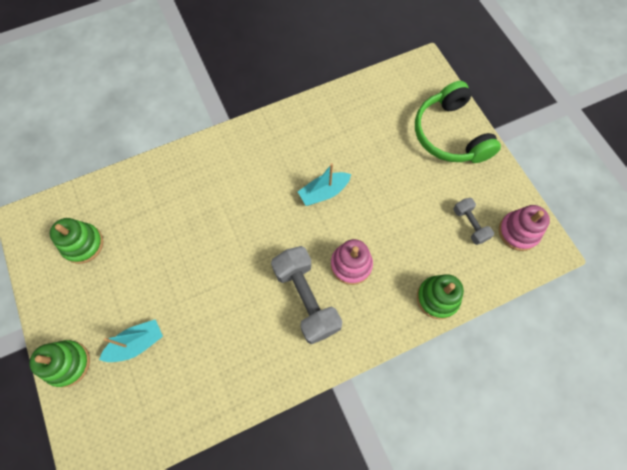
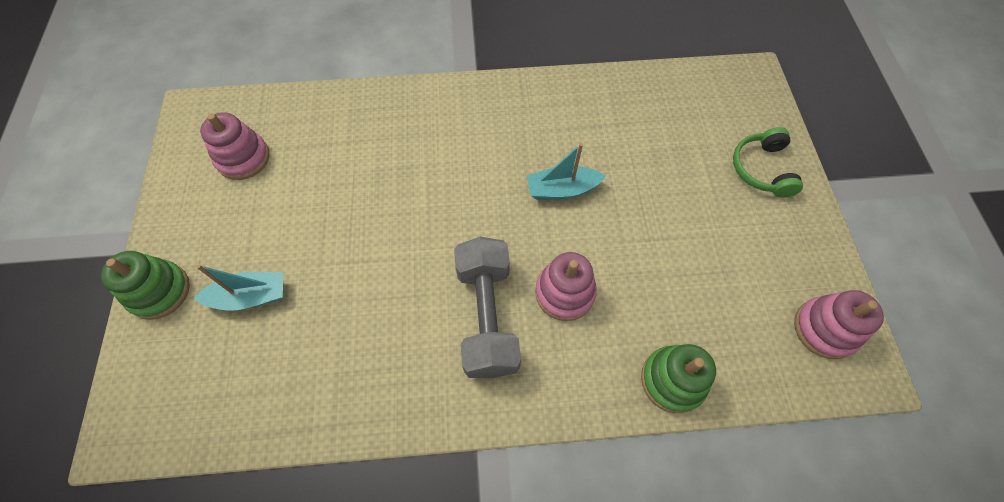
camera: 20 degrees right, 5 degrees down
(83, 244) = (243, 158): green stacking toy -> pink stacking toy
(450, 134) = (762, 169): green headphones -> green headphones, size x0.60
(469, 225) = (753, 295): grey dumbbell -> none

